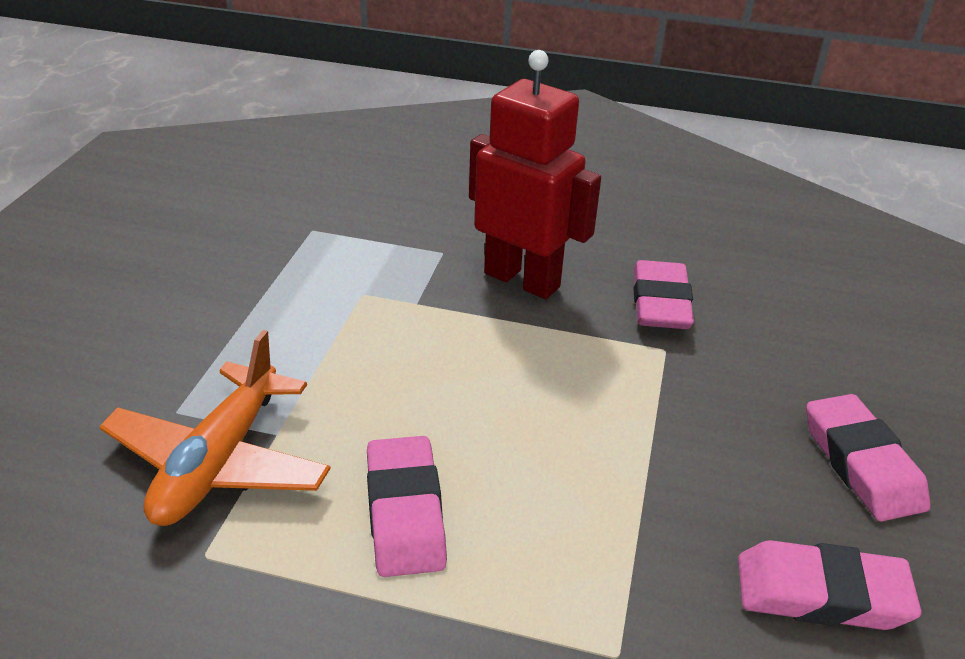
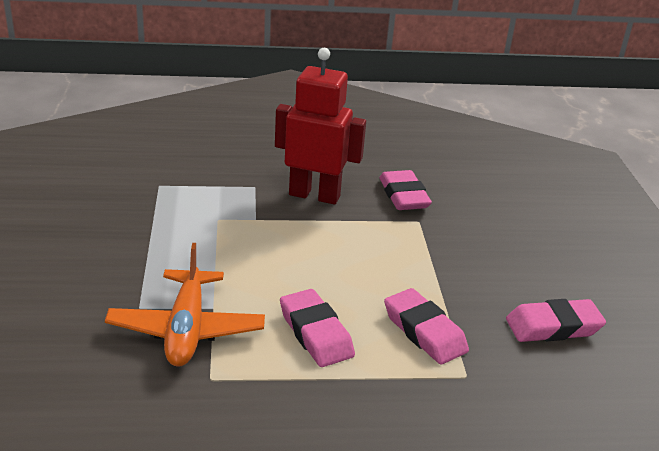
camera: 20 degrees left, 5 degrees down
(861, 464) = (548, 262): pink eraser -> pink eraser (424, 331)

